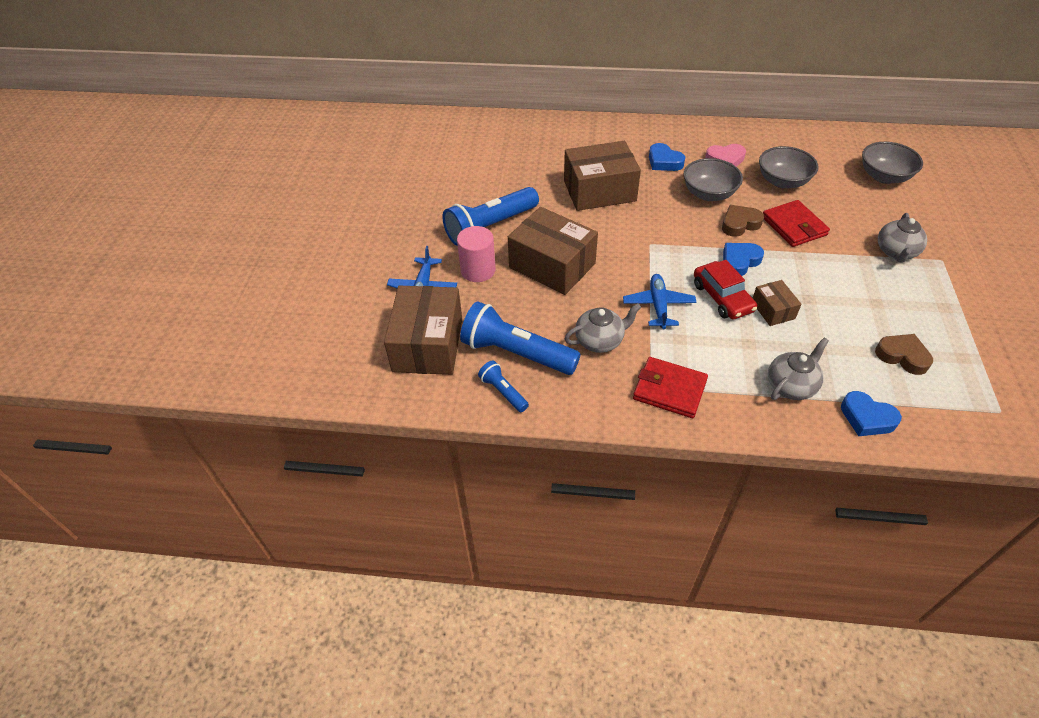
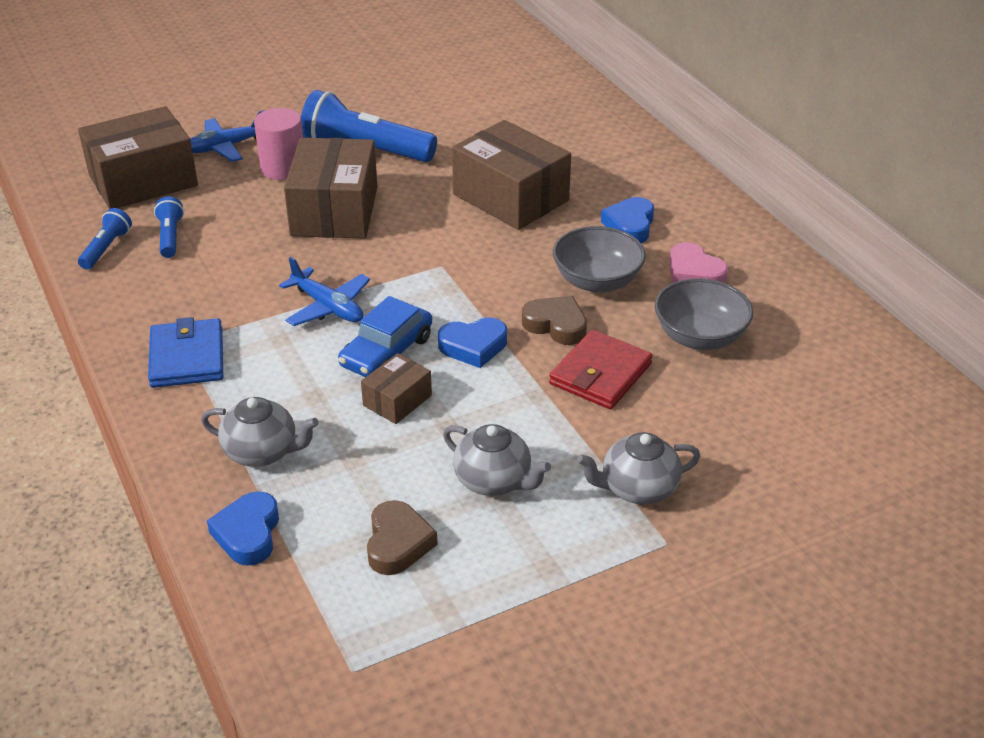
camera: 55 degrees right, 10 degrees down
(516, 353) = (170, 237): blue flashlight -> blue flashlight, size x0.49
(600, 341) = (232, 284): grey teapot -> grey teapot (494, 481)
(658, 305) = (328, 307): blue plane -> blue plane turned 75 degrees clockwise
(669, 390) = (187, 357): red wallet -> blue wallet
(722, 297) = (386, 352): red car -> blue car
(739, 261) = (473, 346): blue heart -> blue heart turned 150 degrees clockwise
(884, 176) = (830, 435): grey bowl -> none

